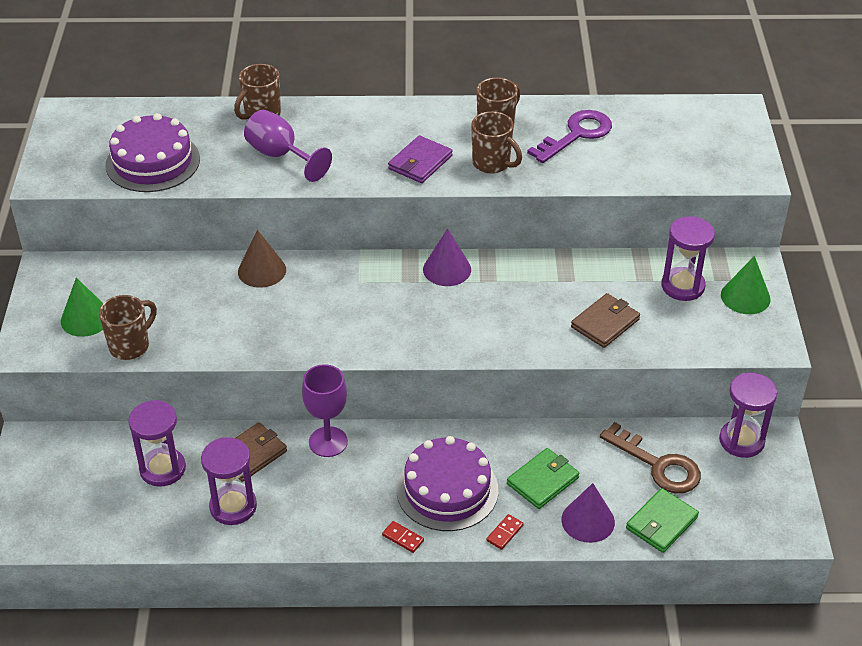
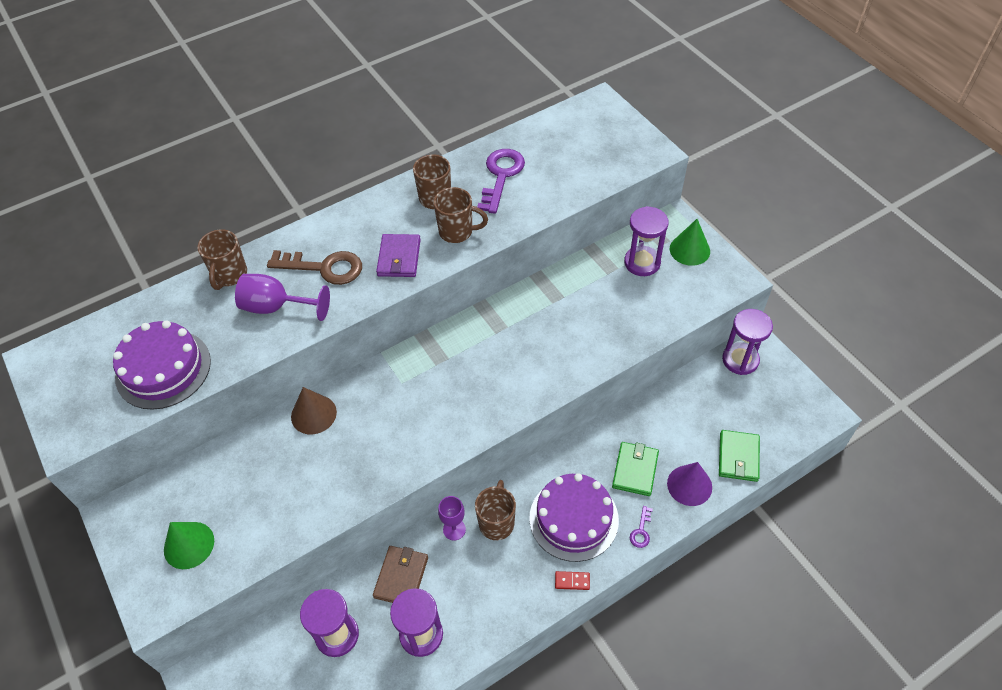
camera: 30 degrees left, 10 degrees up
(130, 346) = (250, 550): brown mug -> brown mug (497, 522)
(328, 442) = (454, 529): purple goblet -> purple goblet, size x0.65
(447, 269) = (462, 335): purple cone -> none
(505, 533) = (641, 531): red domino -> purple key
(605, 323) = (612, 322): brown wallet -> none
(658, 465) = (702, 411): brown key -> brown key (324, 267)

